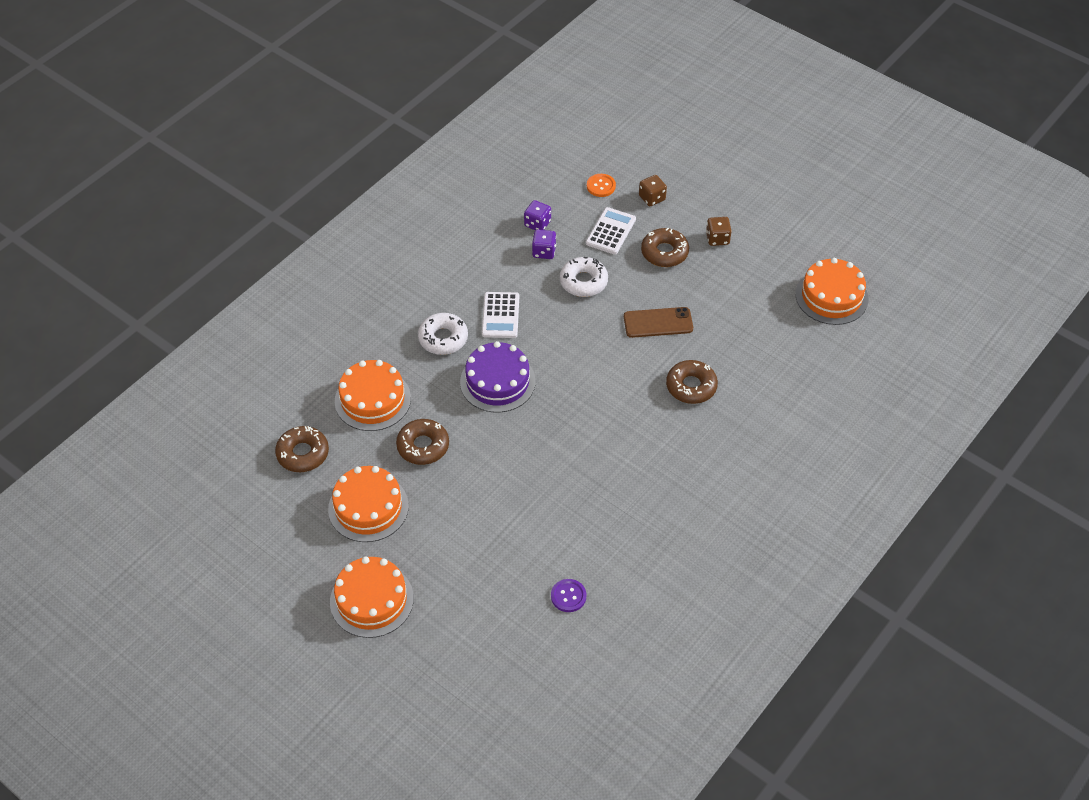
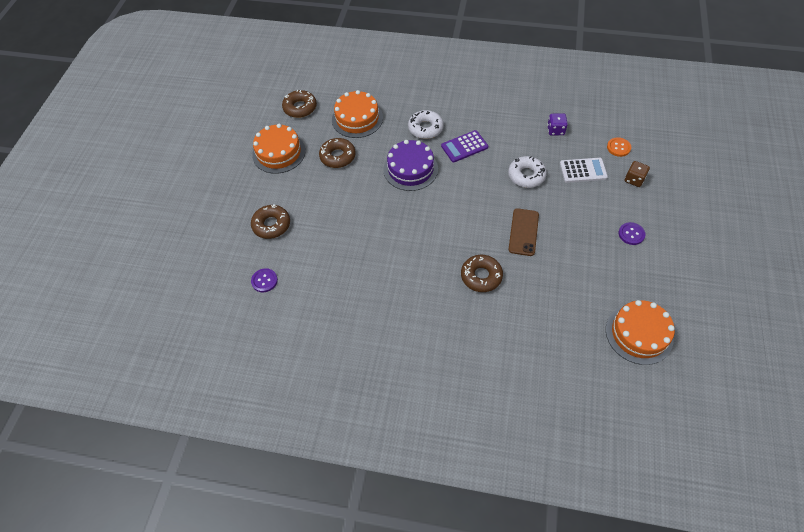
camera: 65 degrees right, 5 degrees up
(371, 600) = (215, 184): orange cake -> none
(500, 315) = (464, 146): white calculator -> purple calculator
(544, 252) = (534, 144): purple dice -> none
(658, 323) = (523, 232): brown phone -> brown phone turned 45 degrees clockwise
(664, 252) = (590, 208): brown donut -> brown donut (271, 225)
(717, 238) = (631, 234): brown dice -> purple button

